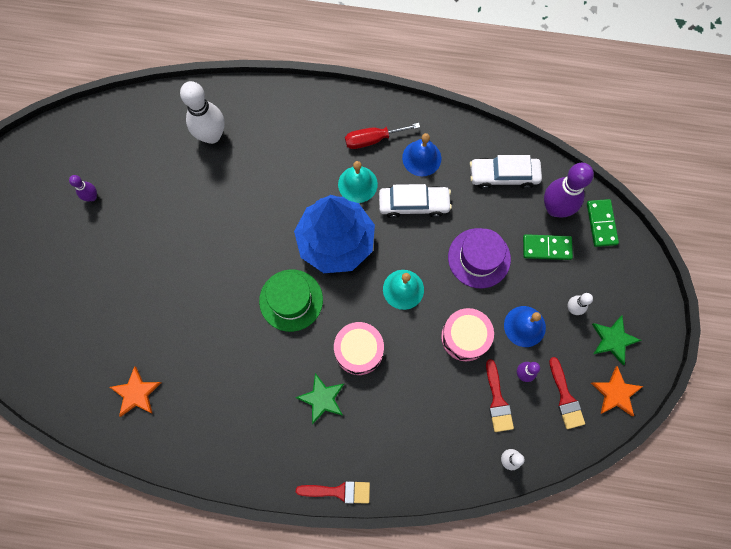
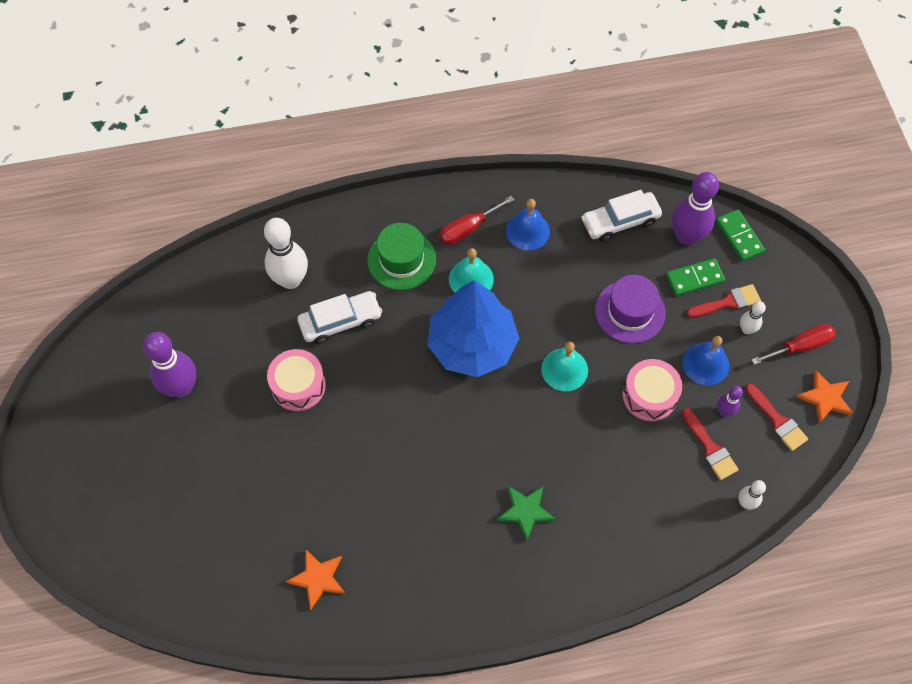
camera: 20 degrees left, 10 degrees down
(92, 197) = (181, 387): purple bowling pin -> purple bowling pin, size x1.99
(291, 300) = (449, 421): green hat -> green hat (401, 259)
(339, 491) = (584, 600): red brush -> red brush (727, 302)
(359, 350) = (544, 448): pink drum -> pink drum (298, 386)
(413, 204) = (539, 280): white car -> white car (340, 321)
(613, 340) = (800, 346): green star -> red screwdriver

